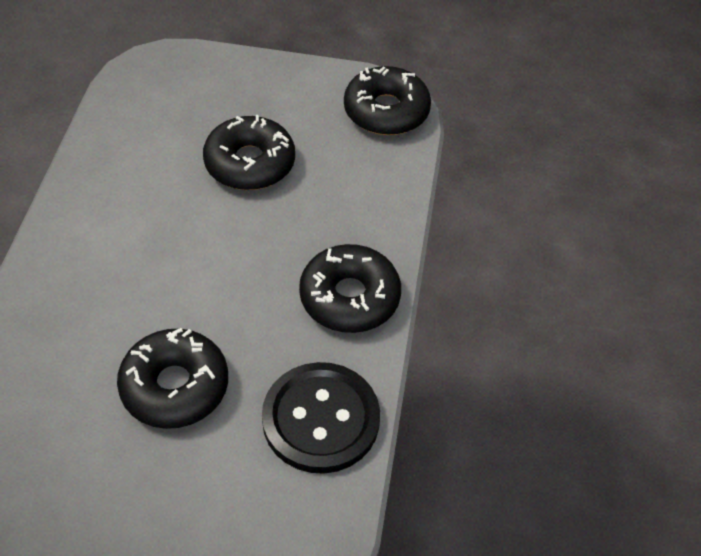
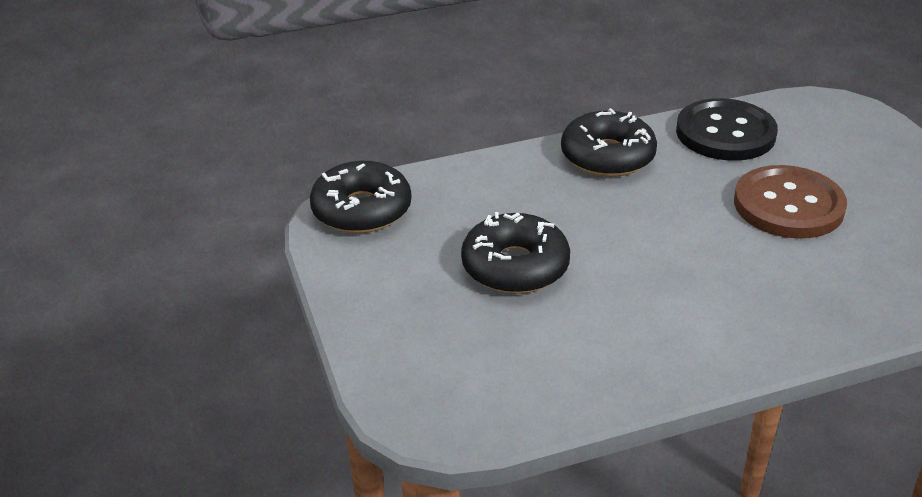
camera: 115 degrees left, 15 degrees down
(175, 386) = (788, 205): black donut -> brown button

